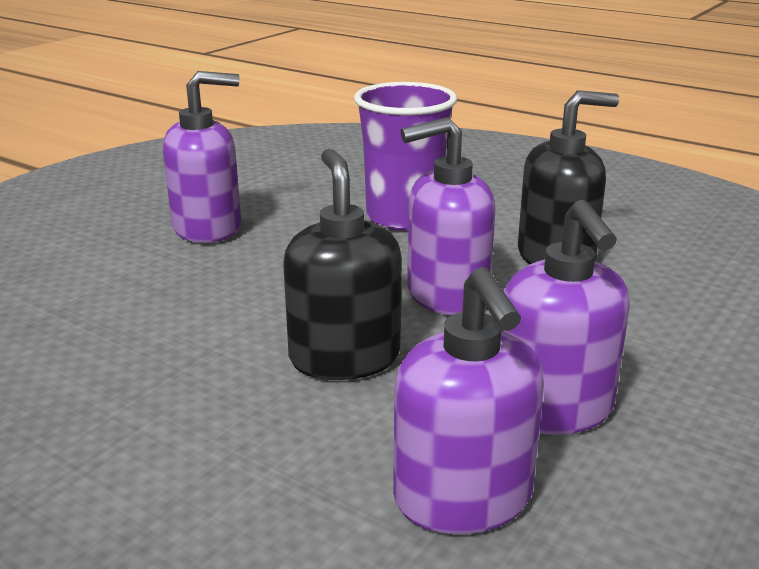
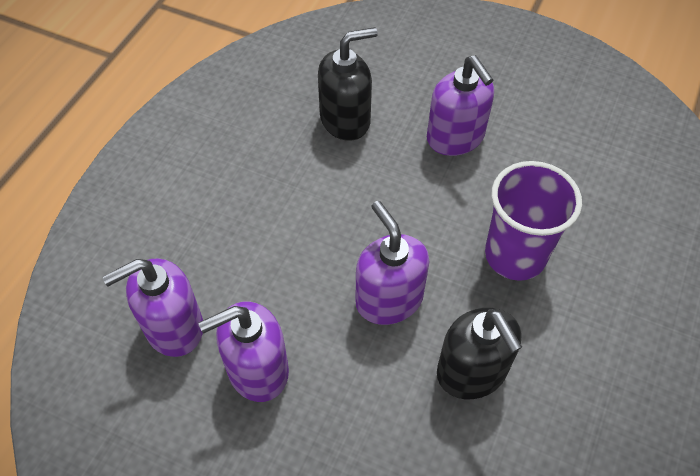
camera: 80 degrees right, 30 degrees up
(344, 358) = (297, 252): black soap dispenser -> black soap dispenser (345, 120)

